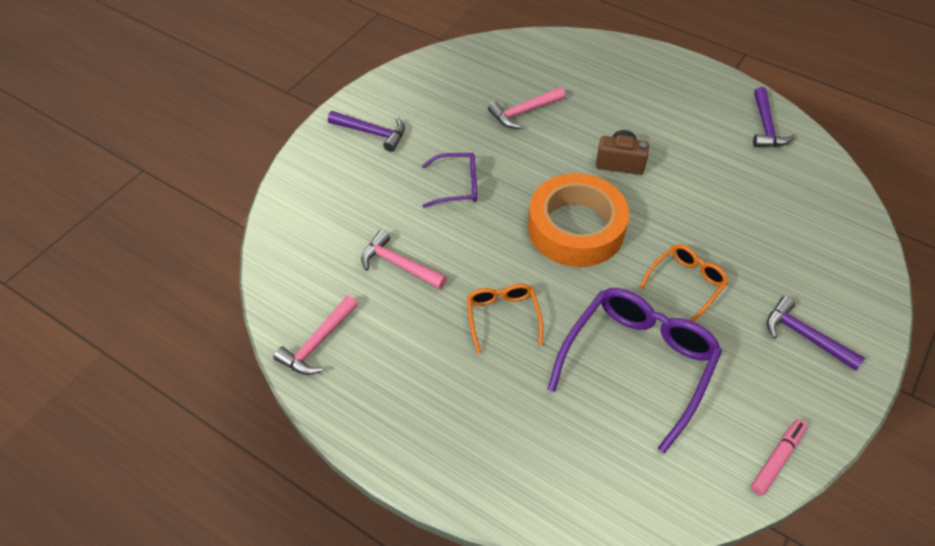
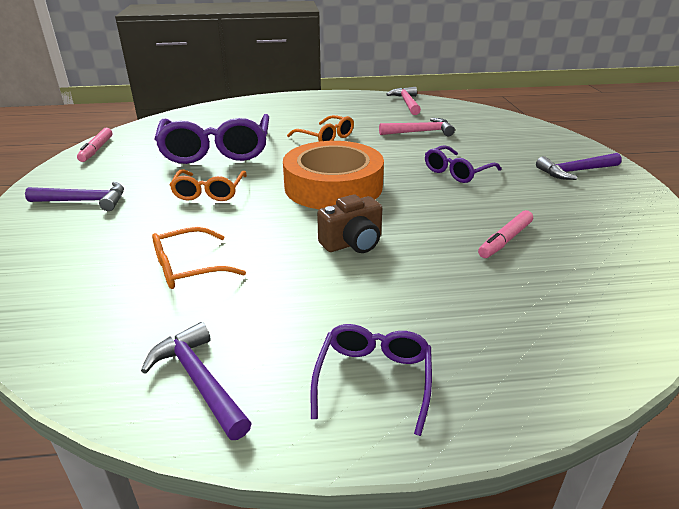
camera: 140 degrees right, 20 degrees down
(524, 112) = (505, 240): pink hammer -> pink marker
(685, 87) = (374, 378): none -> purple glasses
(743, 201) = (187, 268): none -> orange glasses

